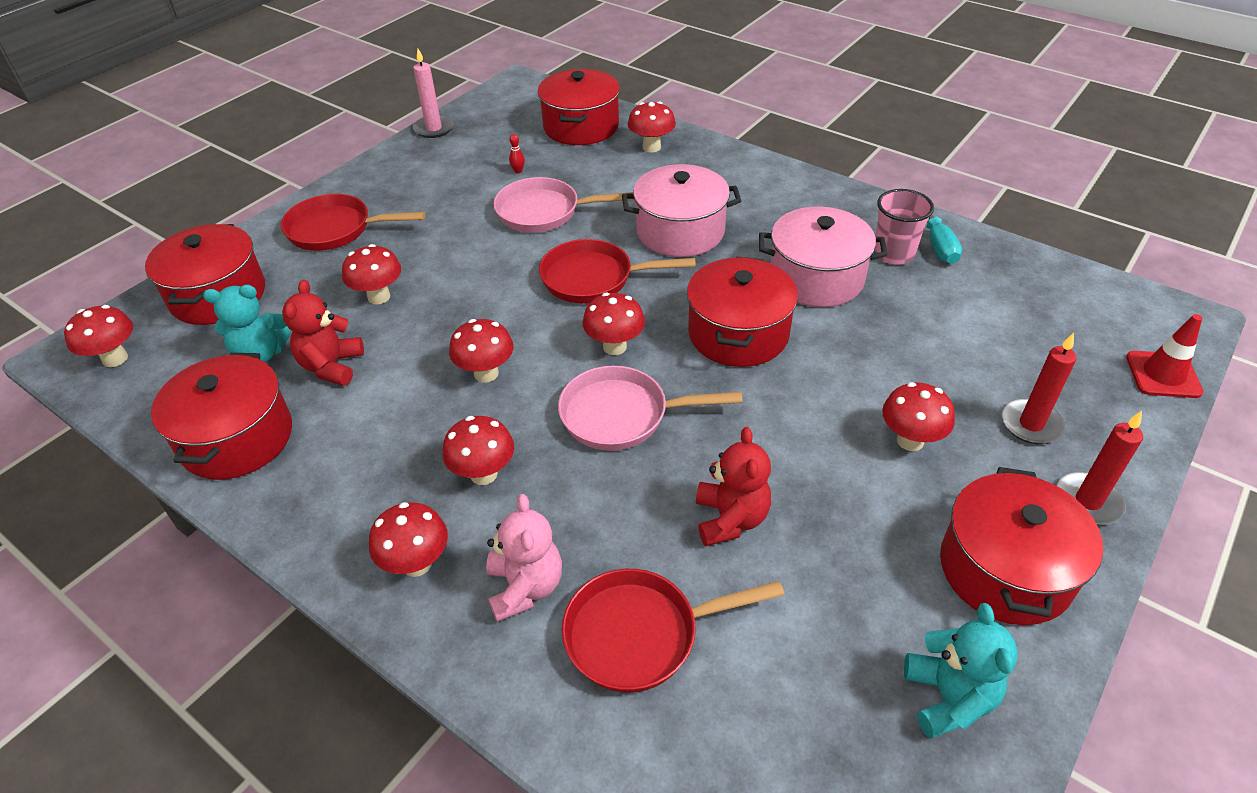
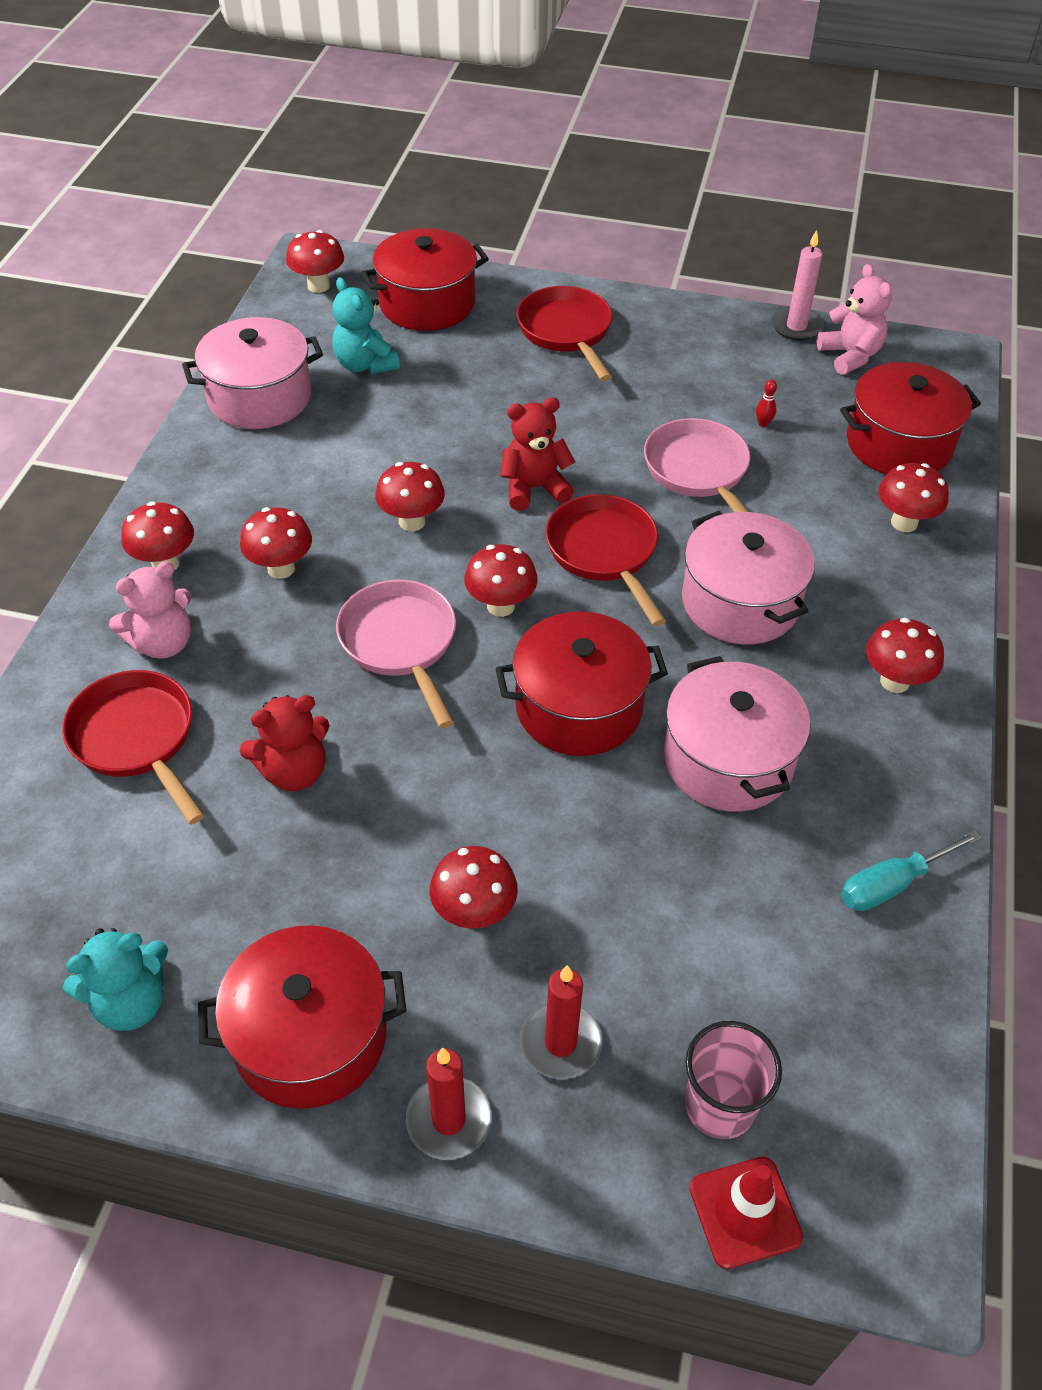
camera: 65 degrees right, 5 degrees up
(237, 438) = (259, 397): red pot -> pink pot
(331, 366) = (371, 414): red teddy bear -> red teddy bear (534, 488)
(379, 297) = (482, 404): red mushroom -> red mushroom (894, 681)
(483, 118) = (850, 356): none -> pink teddy bear
(893, 254) = (834, 835): pink cup -> pink cup (720, 1105)

